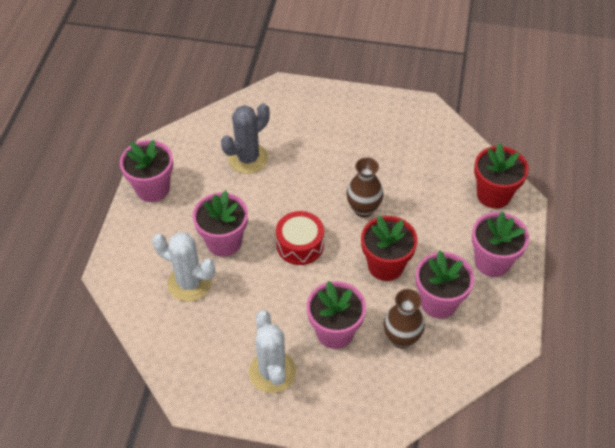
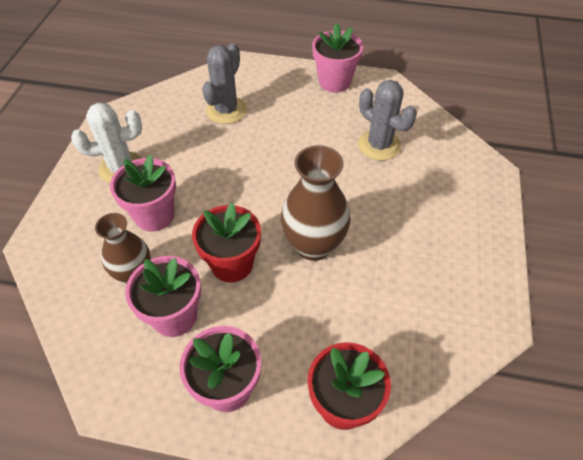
camera: 90 degrees right, 0 degrees up
(189, 283) = (226, 110): white cactus -> grey cactus
(224, 242) = (271, 131): pink flower pot -> none
(300, 245) = (265, 188): red drum -> none
(363, 209) = (313, 245): brown vase -> brown vase, size x1.50

